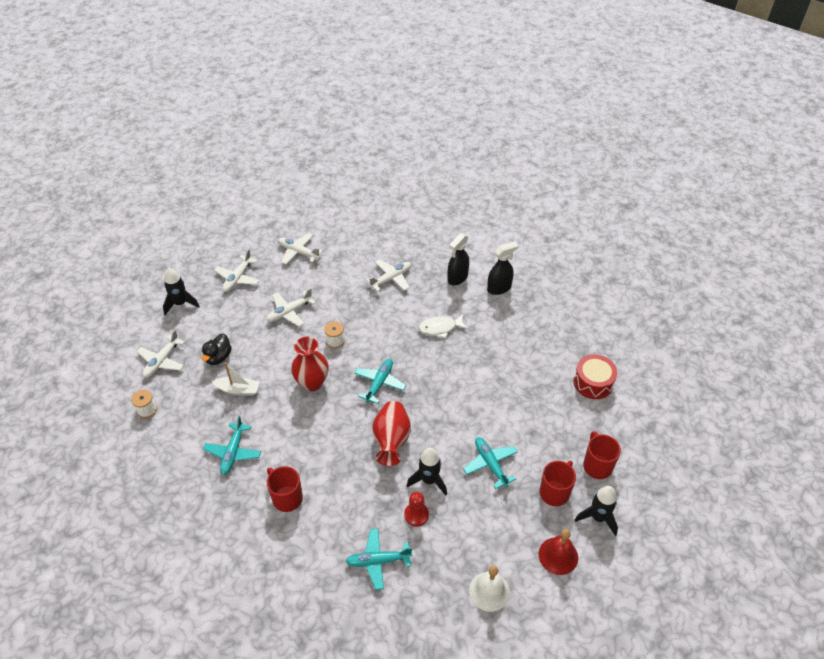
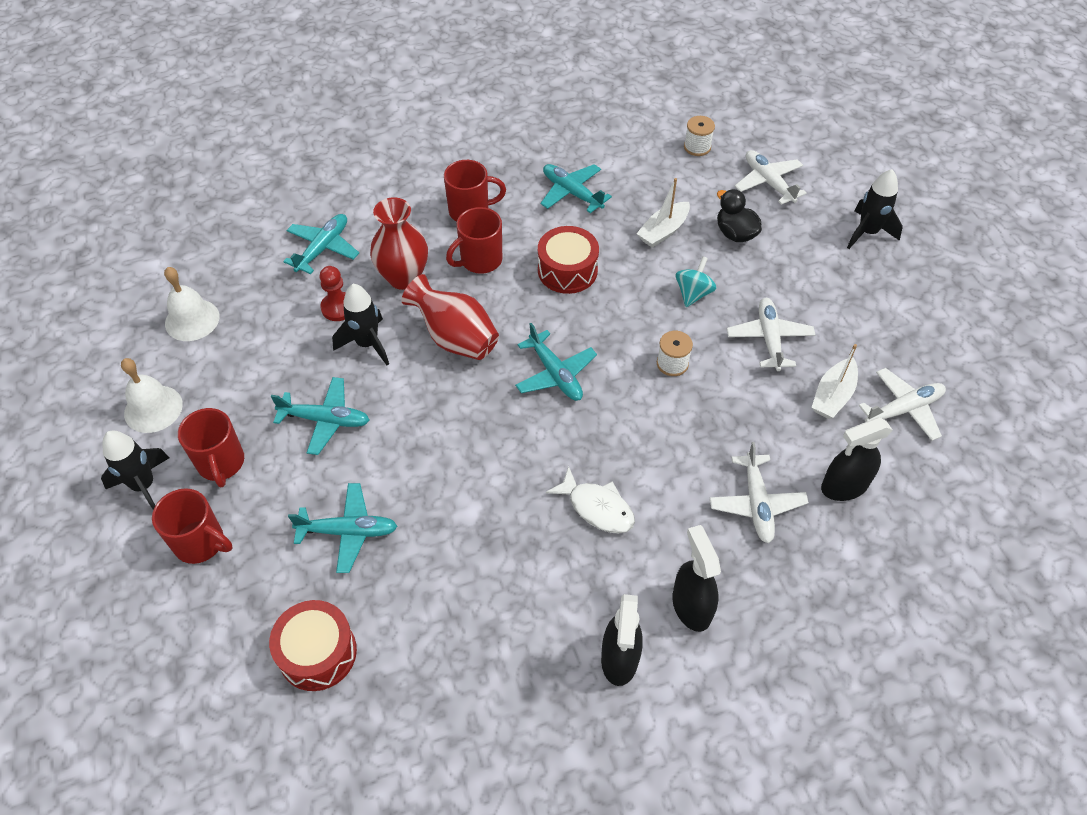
camera: 125 degrees right, 5 degrees up
(238, 278) = (885, 311): white plane -> none
(279, 354) = (693, 293): none -> turquoise spinning top
(302, 418) = (567, 270): none -> red drum
(309, 277) = (833, 395): none -> white boat
(312, 382) = (616, 305): red vase -> red vase (403, 277)
(325, 466) = (480, 260): none -> red mug
(358, 256) = (844, 486): none -> black spray bottle
(440, 328) = (597, 508): white fish -> white fish turned 105 degrees clockwise
(535, 410) = (348, 531): none -> turquoise plane
(558, 555) = (153, 408): red bell -> white bell

